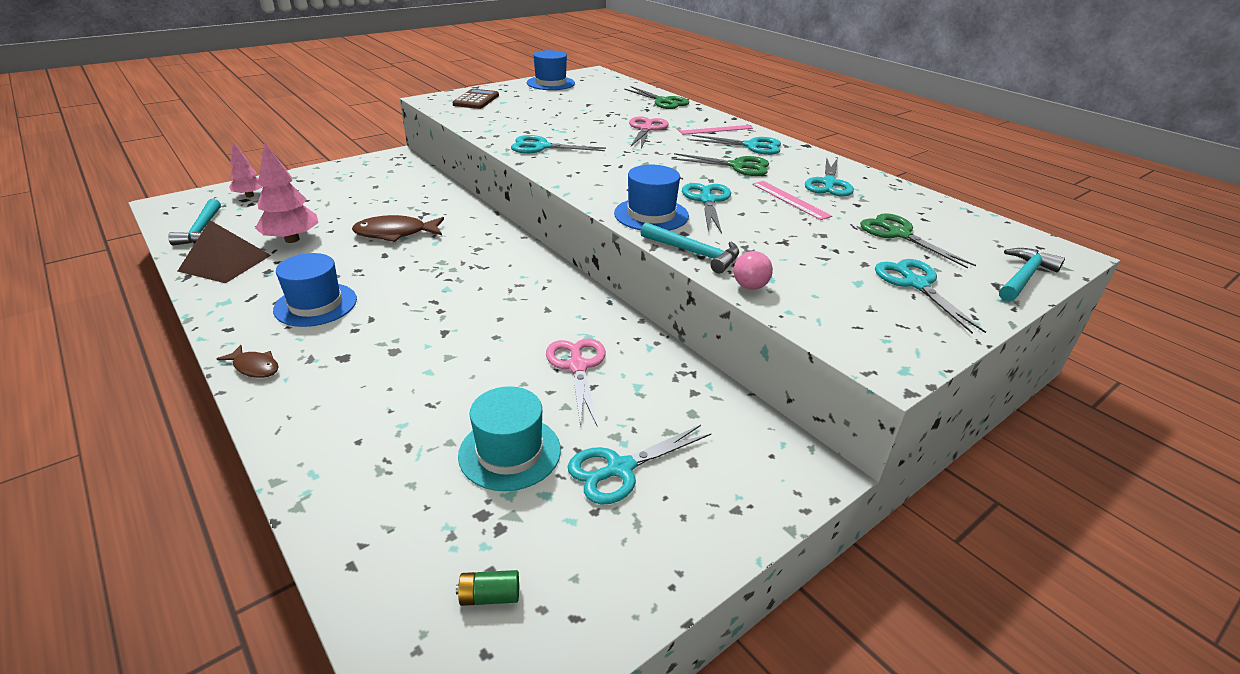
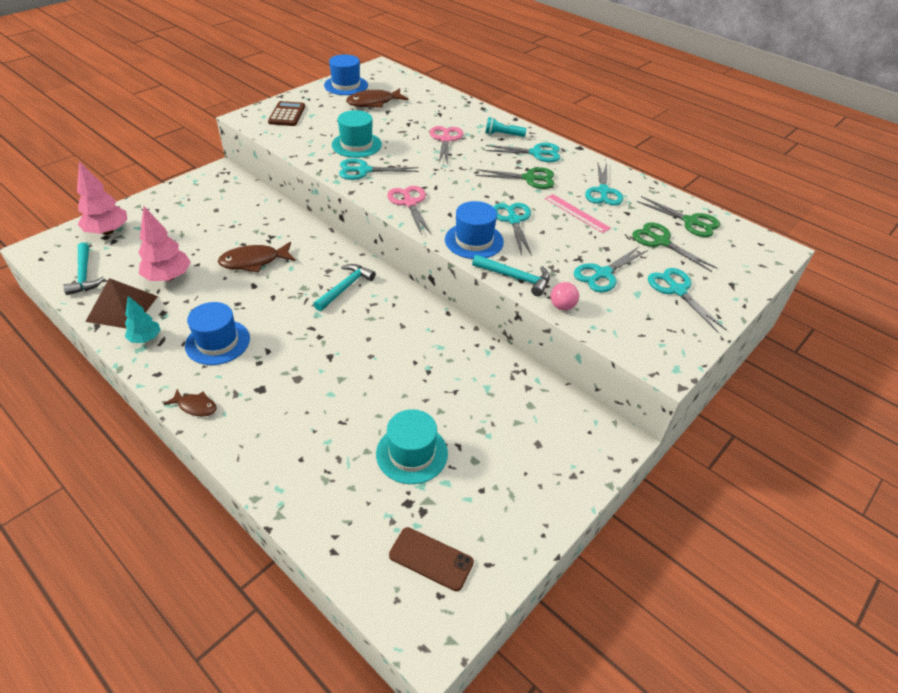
camera: 10 degrees left, 10 degrees up
(234, 293) = (145, 338): none -> turquoise tree
(249, 195) = (108, 231): pink tree -> pink tree, size x1.62
(490, 596) = (431, 559): green battery -> brown phone
(542, 127) = (356, 145): none -> turquoise hat
(575, 97) = (373, 103): none -> brown fish
(578, 366) = (439, 375): pink scissors -> pink scissors (410, 203)
(620, 469) = (490, 456): turquoise scissors -> turquoise scissors (603, 274)
(663, 101) = (451, 102): green scissors -> green scissors (690, 222)
(715, 129) = (503, 135): pink ruler -> turquoise flashlight
(1023, 277) = (750, 275): turquoise hammer -> turquoise hammer (345, 287)

